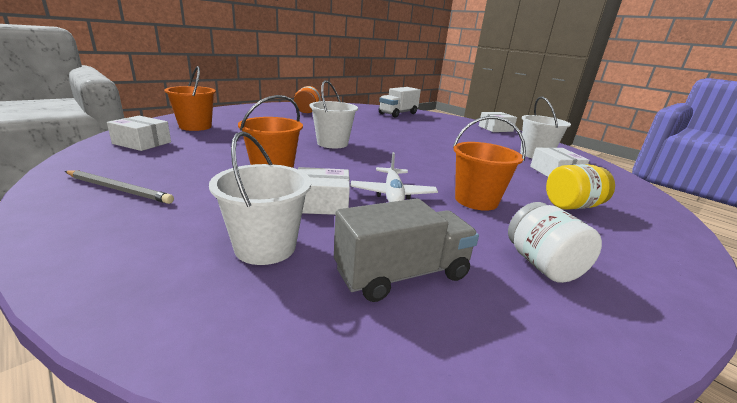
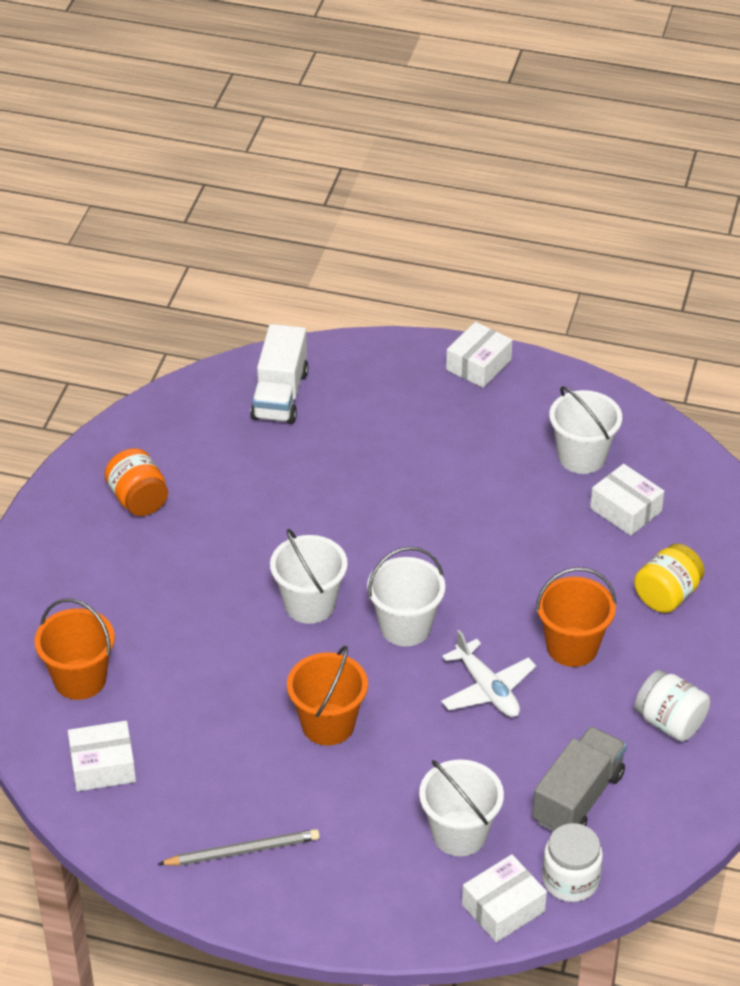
camera: 30 degrees left, 20 degrees up
(316, 339) = (570, 880): none -> white jar
(321, 203) = (439, 750): white box -> white box (503, 908)
(372, 162) = (405, 627): none -> white bucket

